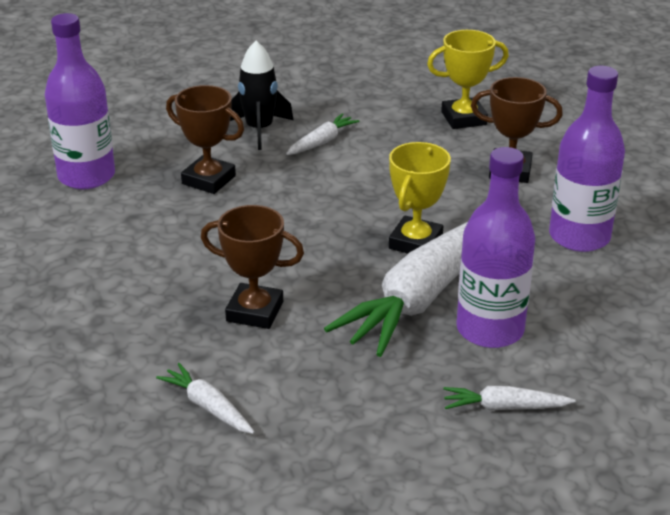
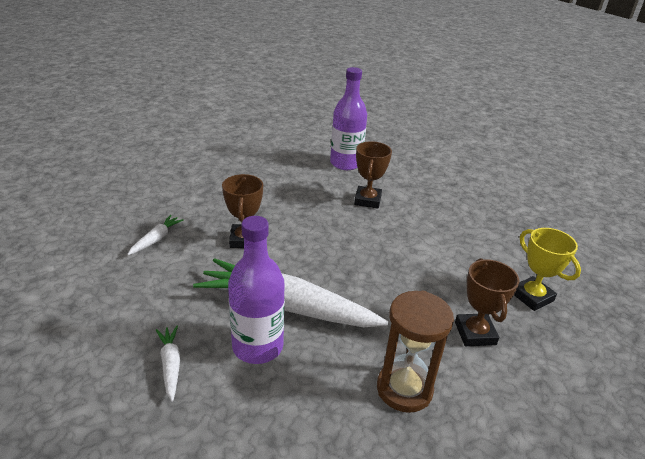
camera: 70 degrees right, 0 degrees up
(259, 130) = (436, 208): black rocket -> none
(321, 142) = (441, 234): white carrot -> none
(415, 242) = (347, 294): yellow trophy -> none
(579, 237) = (404, 389): purple bottle -> brown hourglass

